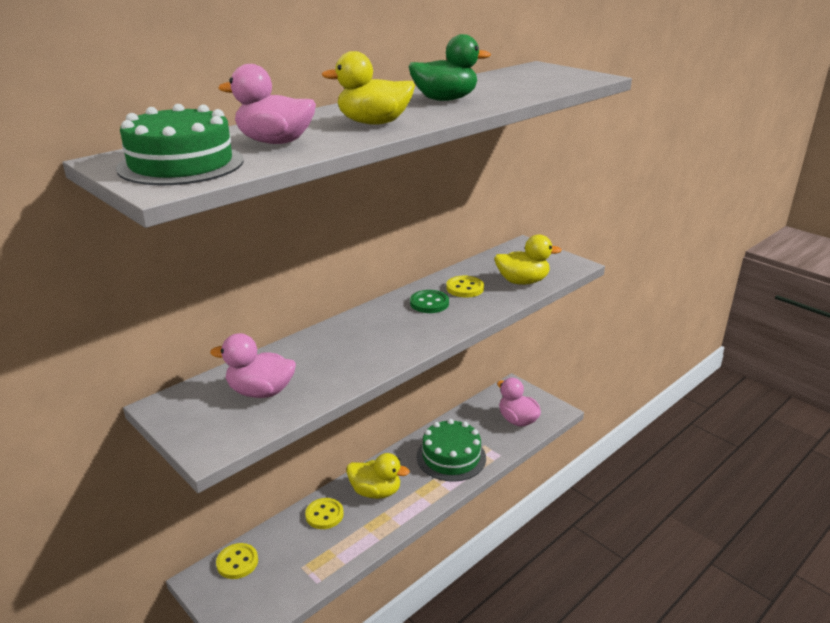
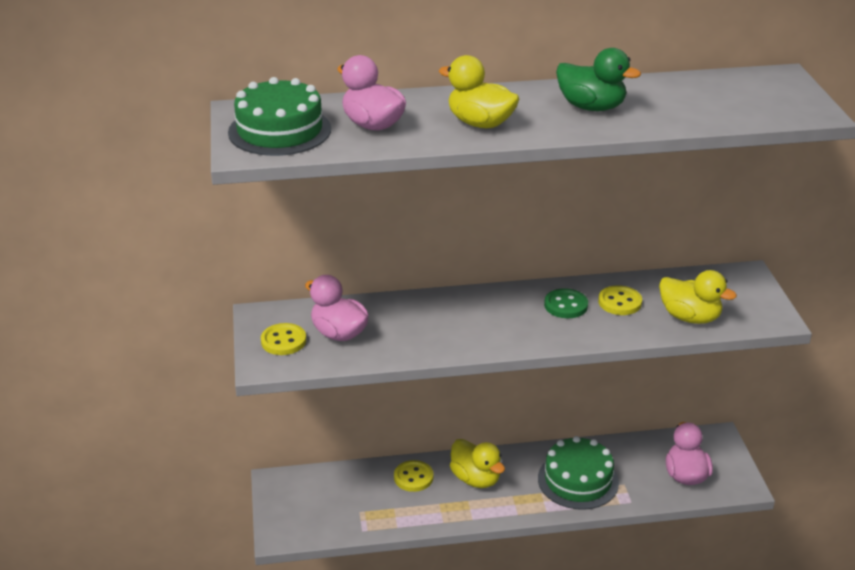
camera: 35 degrees right, 5 degrees up
(237, 562) = (313, 482): yellow button -> yellow button (283, 341)

